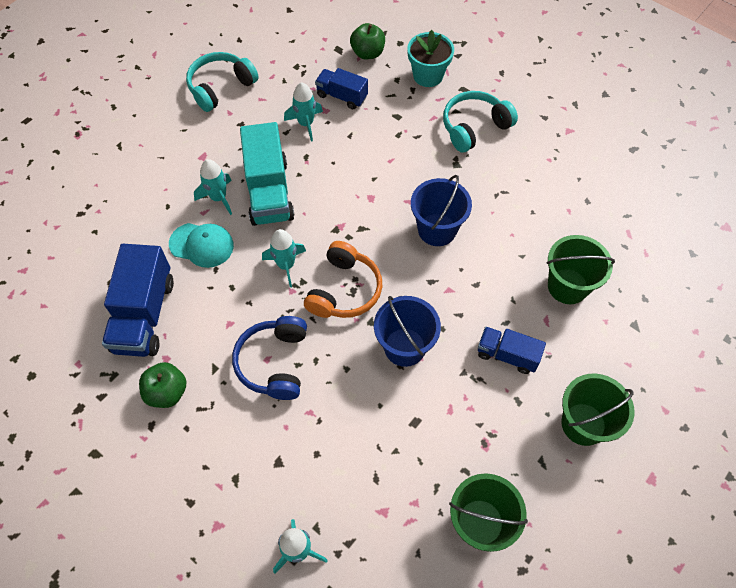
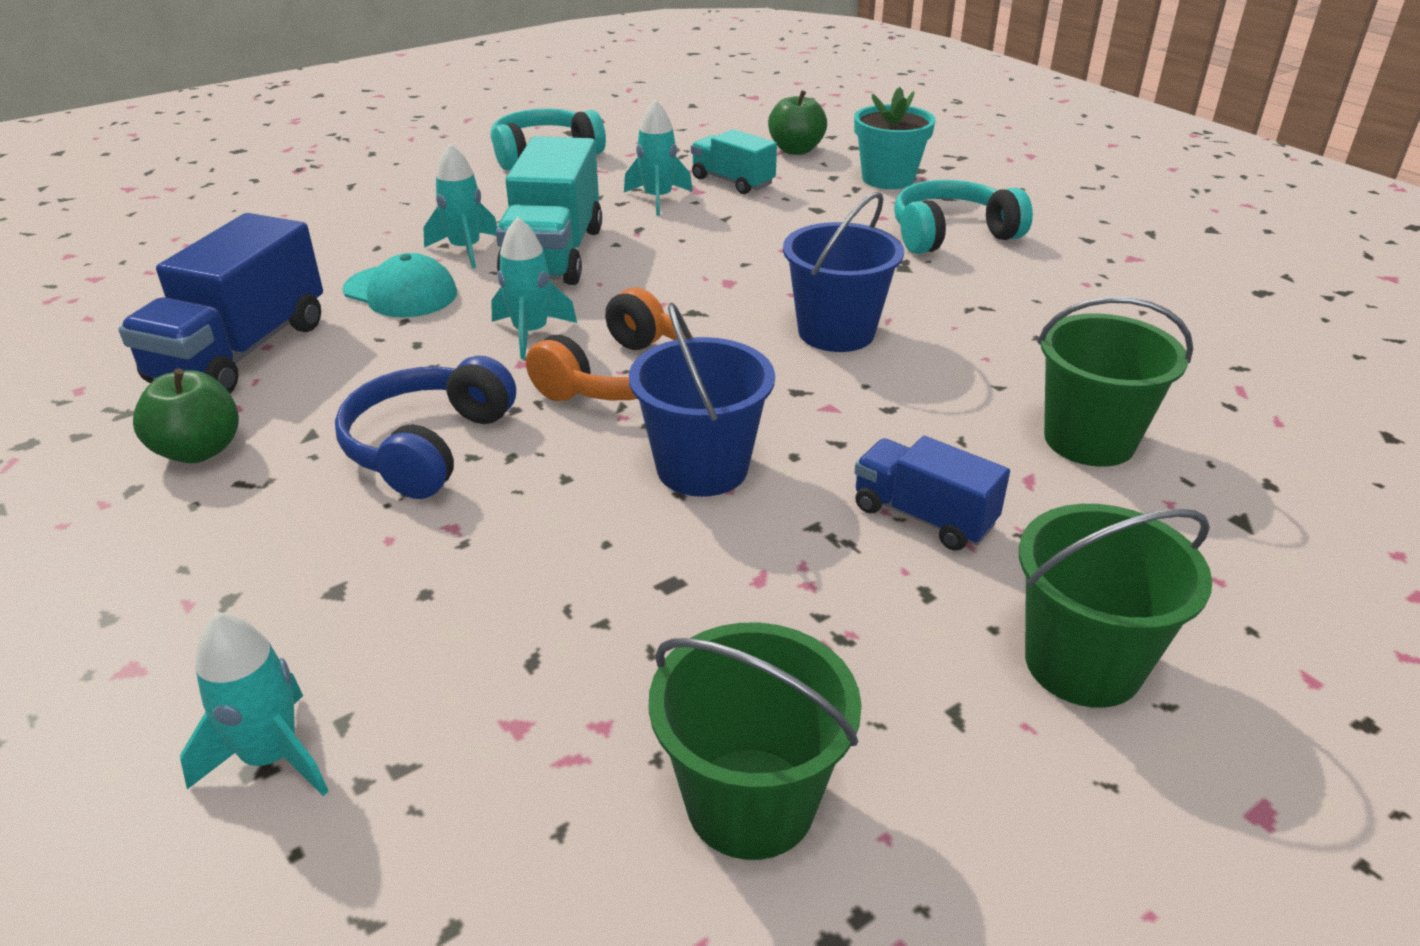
camera: 15 degrees right, 25 degrees down
(342, 96) = (732, 181): blue truck -> turquoise truck

